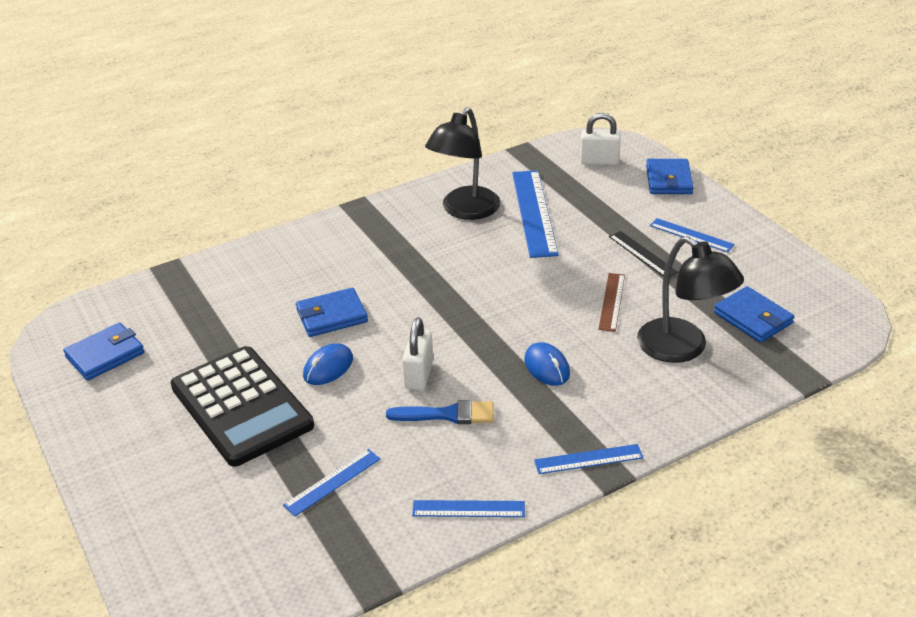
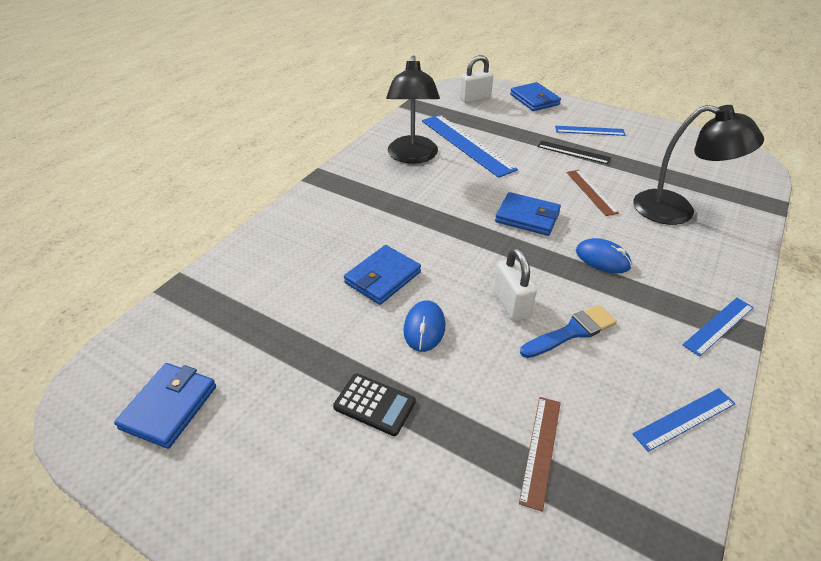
camera: 30 degrees left, 5 degrees up
(242, 406) = (374, 404): black calculator -> black calculator, size x0.44
(332, 482) = (541, 450): blue ruler -> brown ruler
(753, 318) = (692, 174): blue wallet -> blue wallet (527, 217)

